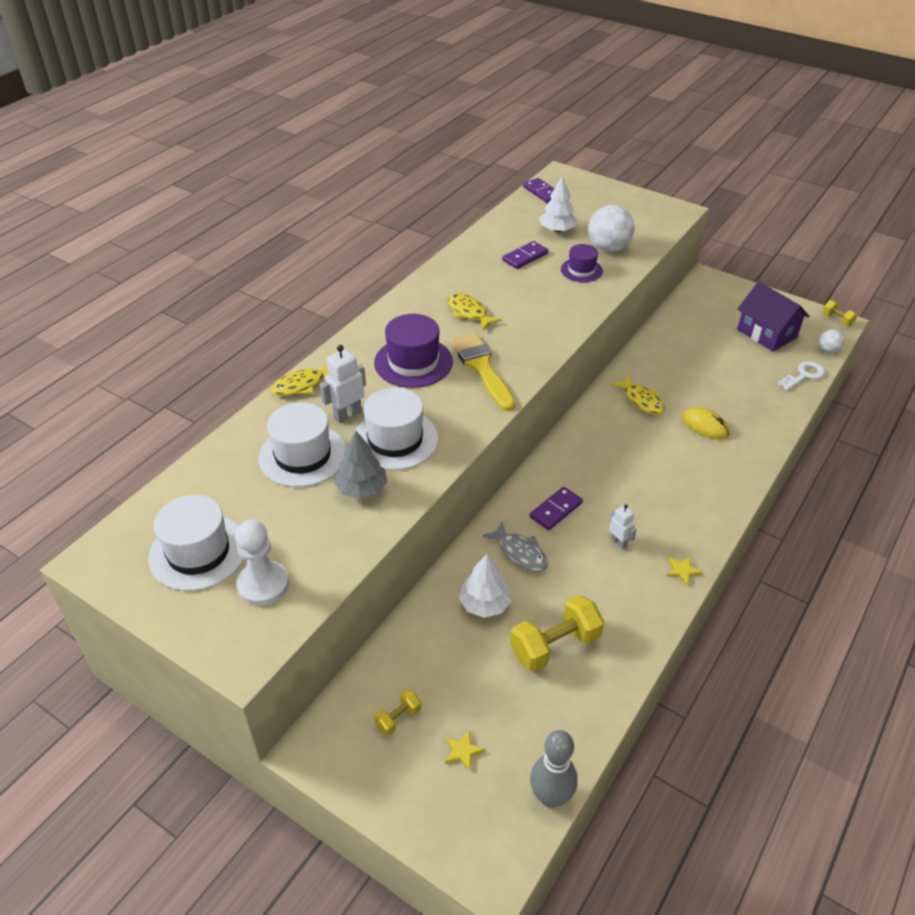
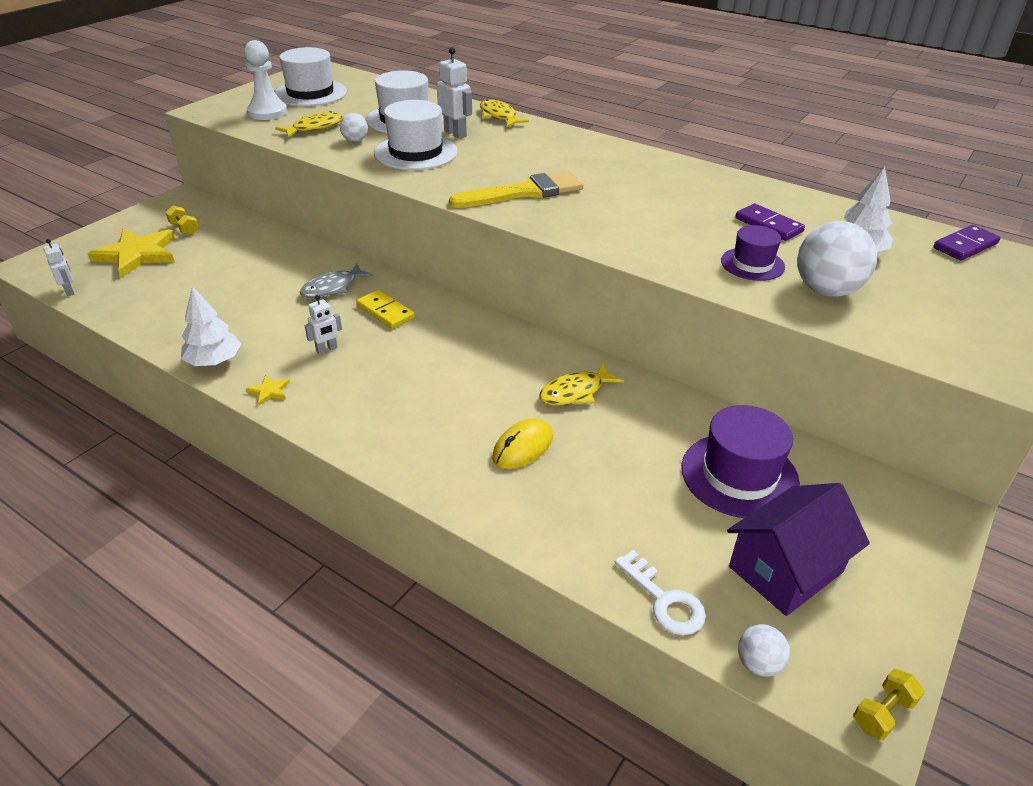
camera: 90 degrees right, 5 degrees down
(362, 489) = (355, 140): grey tree -> white ball
(413, 362) = (534, 160): purple hat -> purple hat (739, 475)
(463, 751) = (137, 254): yellow star -> yellow star, size x2.42
(469, 313) = (629, 188): yellow fish -> yellow fish (314, 128)
(485, 604) = (277, 267): white tree -> white tree (214, 361)
(551, 797) = (69, 291): grey bowling pin -> white robot
(555, 646) = (212, 301): yellow dumbbell -> none
(556, 510) = (385, 311): purple domino -> yellow domino

